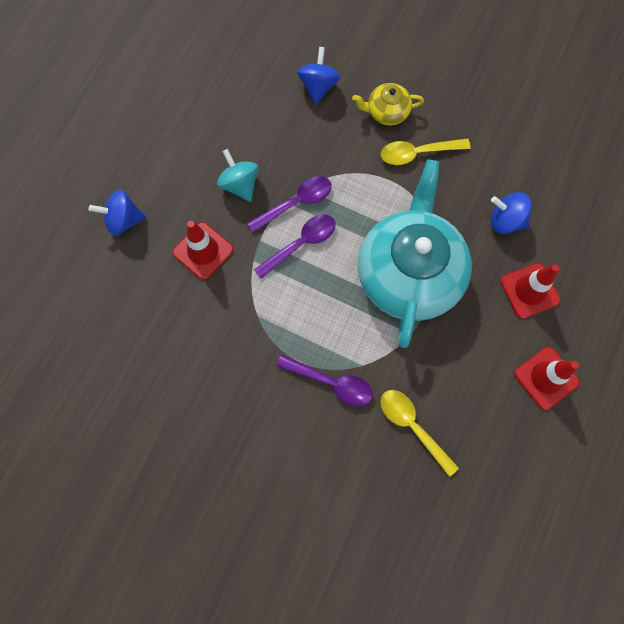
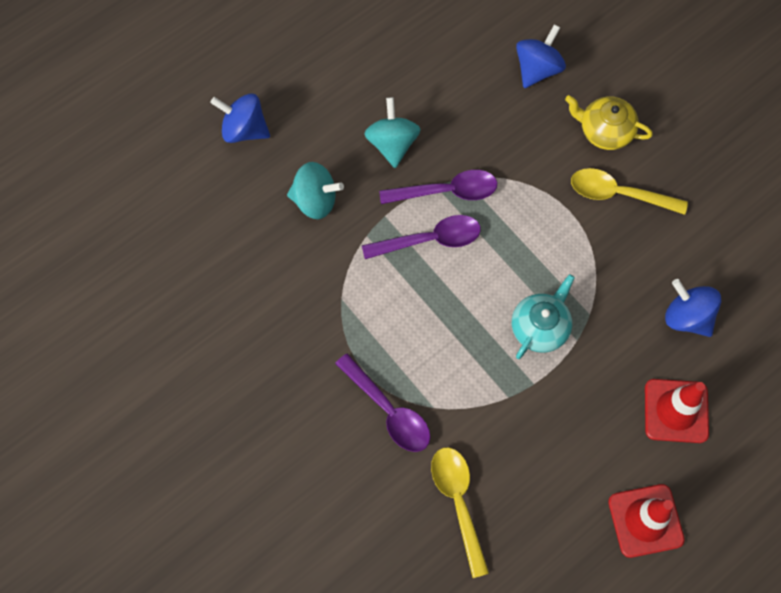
camera: 25 degrees right, 5 degrees down
(203, 251) = (315, 201): red traffic cone -> turquoise spinning top
(409, 273) = (540, 327): turquoise teapot -> turquoise teapot, size x0.43

